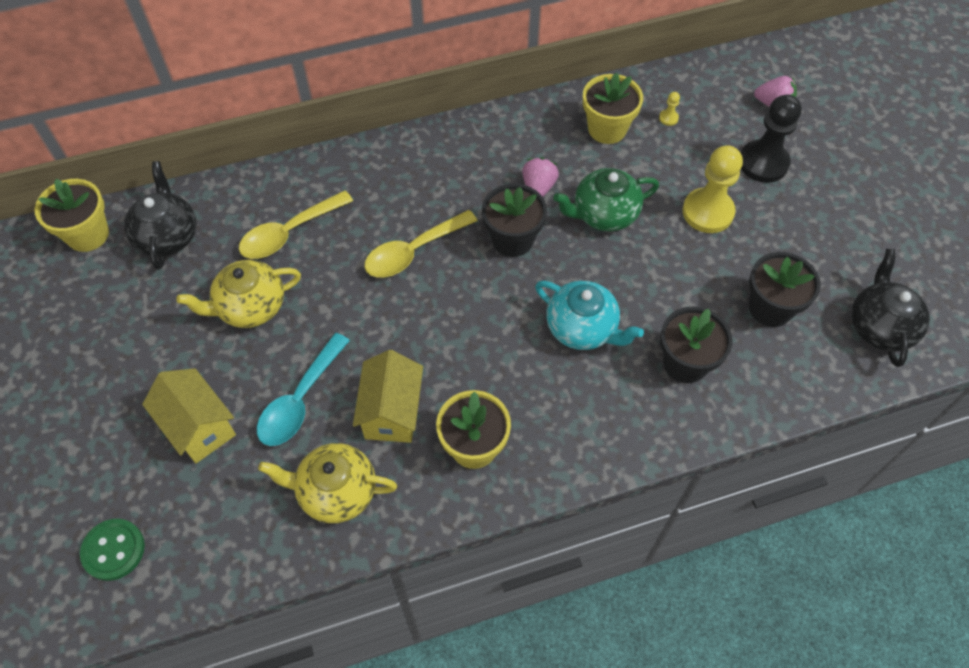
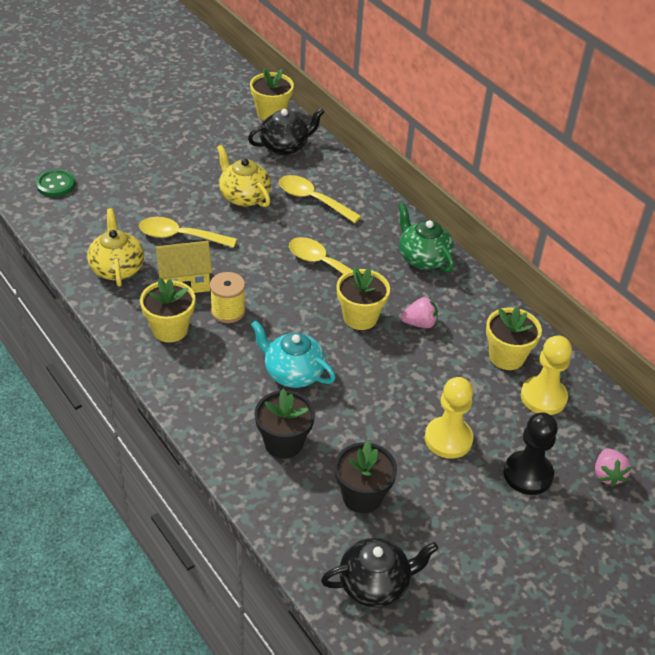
camera: 70 degrees right, 15 degrees down
(199, 427) = (146, 197): yellow house -> none
(300, 400) = (180, 236): turquoise spoon -> yellow spoon
(461, 373) = (228, 311): none -> yellow spool
(512, 239) = (360, 317): black flower pot -> yellow flower pot
(582, 328) = (293, 373): turquoise teapot -> turquoise teapot turned 105 degrees clockwise
(604, 214) = (412, 369): green teapot -> green teapot (423, 258)
(668, 118) = (543, 397): yellow pawn -> yellow pawn, size x2.49

